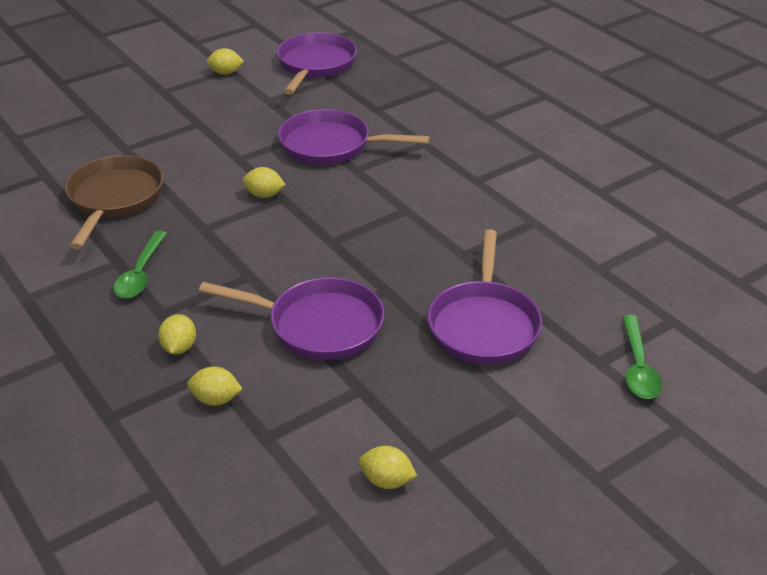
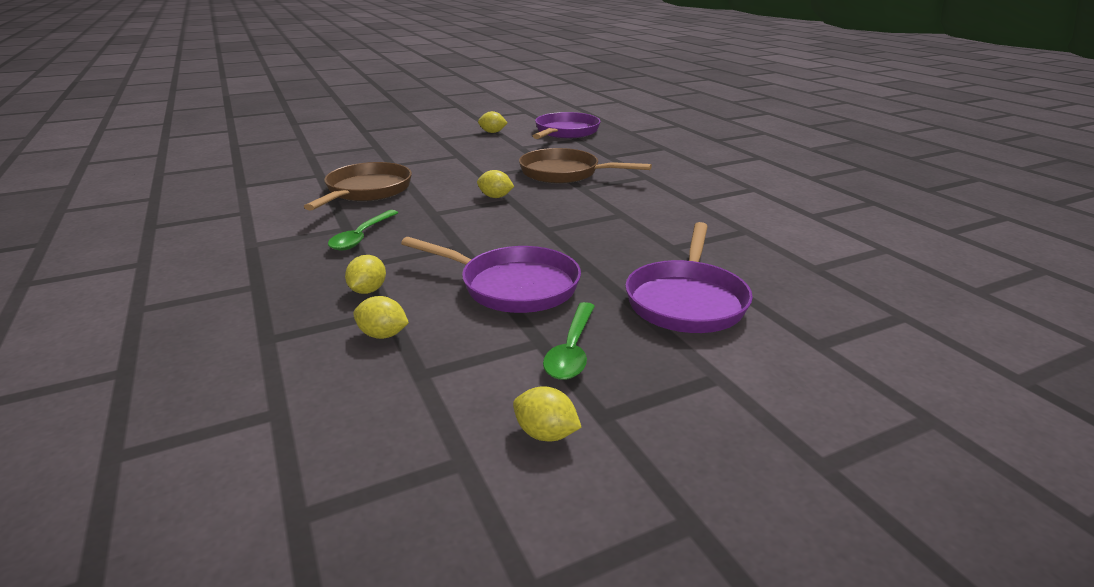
camera: 10 degrees right, 10 degrees down
(331, 145) = (564, 173): purple pan -> brown pan
(638, 367) = (867, 353): green spoon -> green spoon (572, 350)

